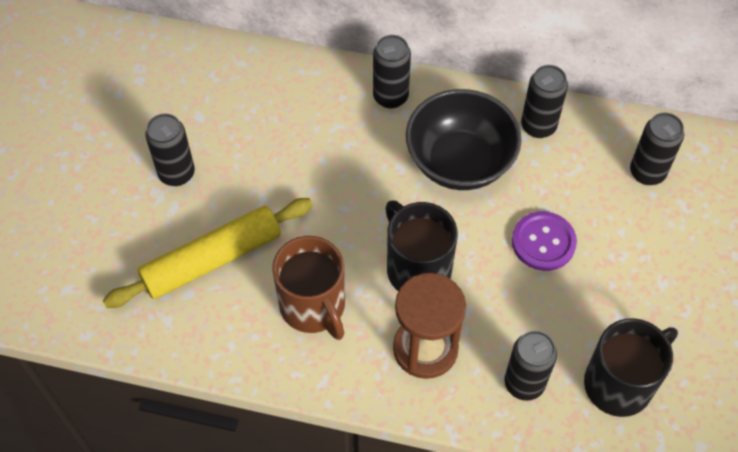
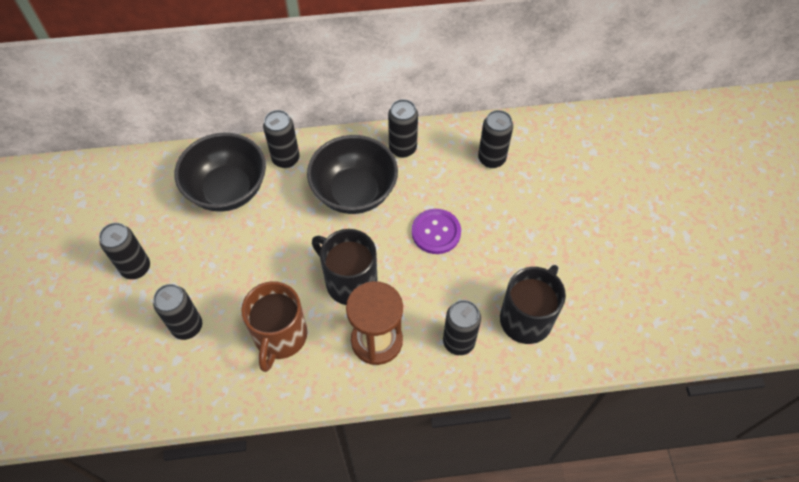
camera: 20 degrees left, 0 degrees up
(212, 260) = (187, 326): yellow rolling pin -> black can
(310, 113) = (228, 190): none -> black bowl
(313, 306) = (280, 337): brown mug -> brown mug turned 60 degrees clockwise

